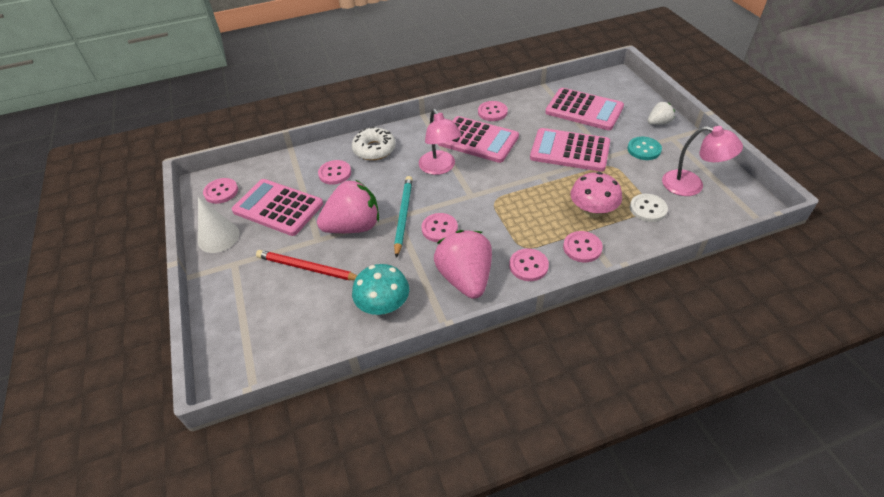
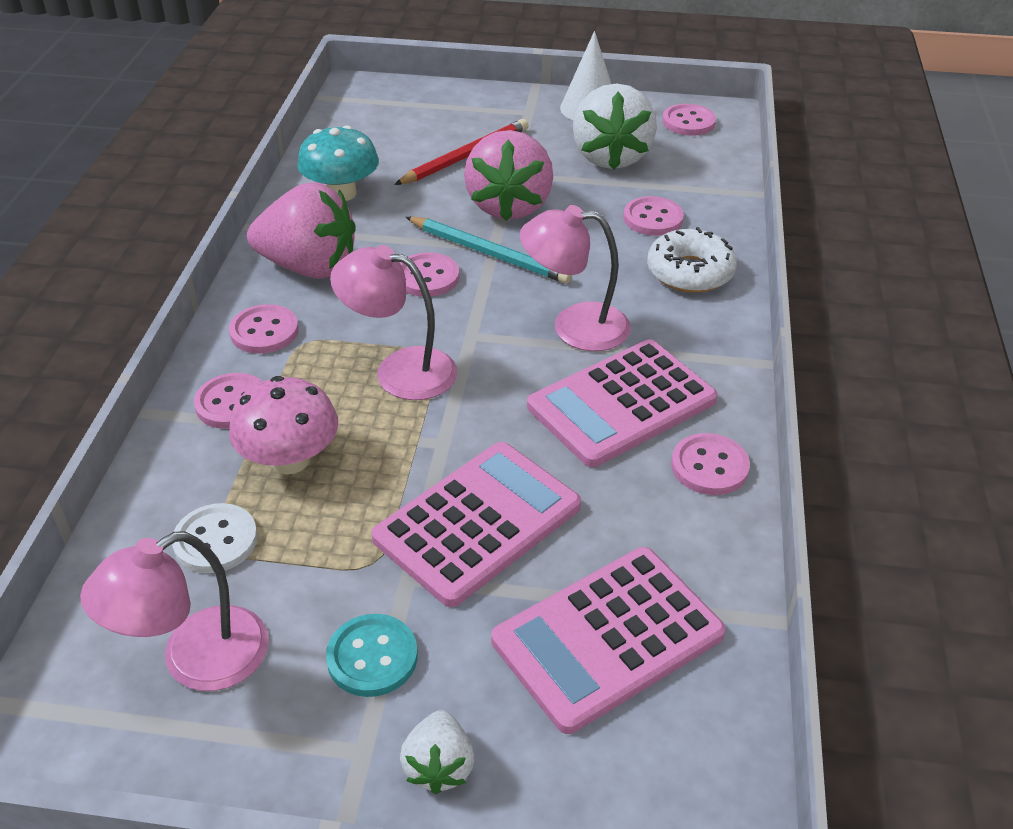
camera: 115 degrees right, 5 degrees down
(278, 208) = (611, 157): pink calculator -> white strawberry
(513, 206) = (400, 370): none -> pink lamp

